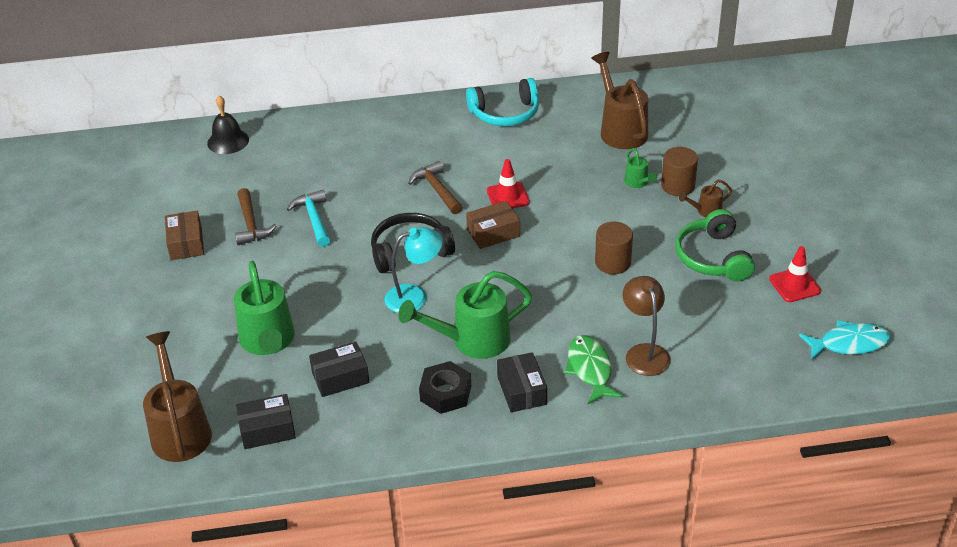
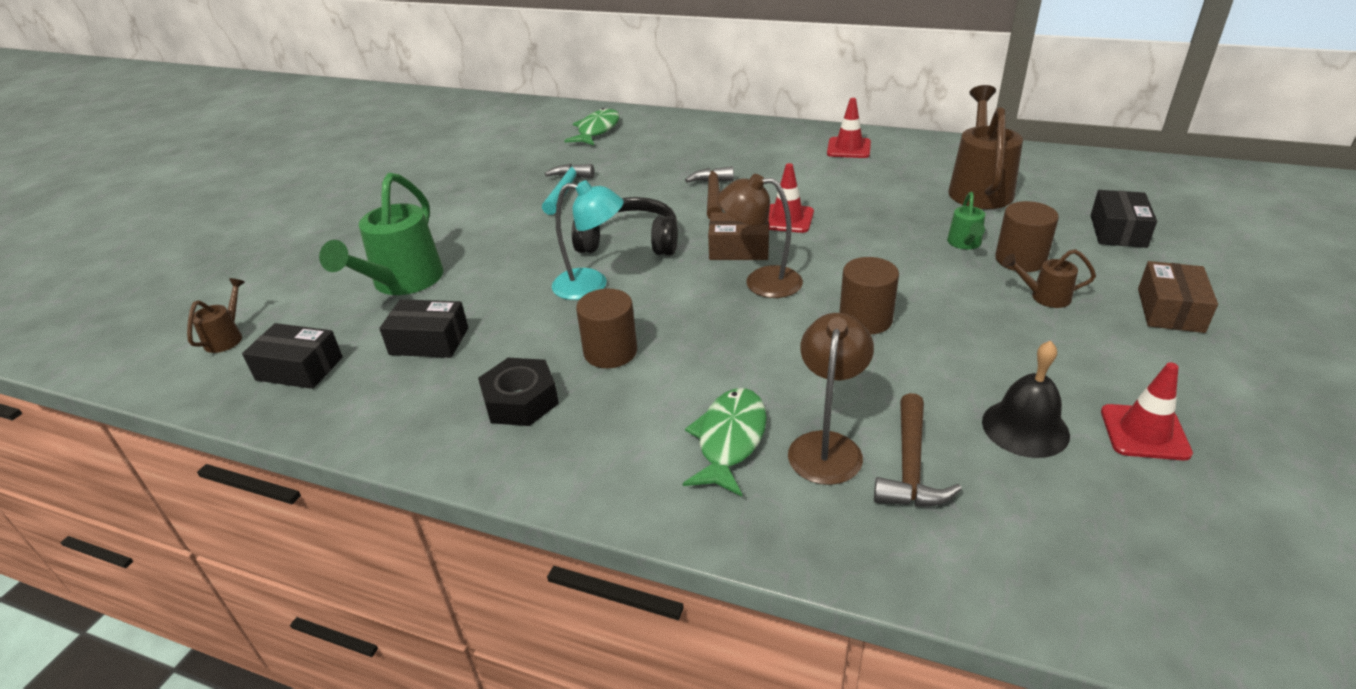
camera: 30 degrees right, 5 degrees down
(180, 430) = (227, 337): brown watering can -> brown watering can, size x0.48
(186, 243) = (433, 181): brown box -> brown box (1170, 310)
(228, 141) = (557, 117): black bell -> black bell (1025, 428)
(251, 224) = (504, 180): brown hammer -> brown hammer (910, 467)
(281, 148) = (597, 130): none -> green fish
(472, 341) = (610, 352): green watering can -> brown cylinder
(505, 114) = (848, 148): turquoise headphones -> red traffic cone
(522, 390) = (615, 433): black box -> black box (1118, 231)
(528, 255) = (761, 281): none -> brown lamp
(712, 257) = (1020, 354): green headphones -> none
(849, 344) = (1213, 563): turquoise fish -> none

